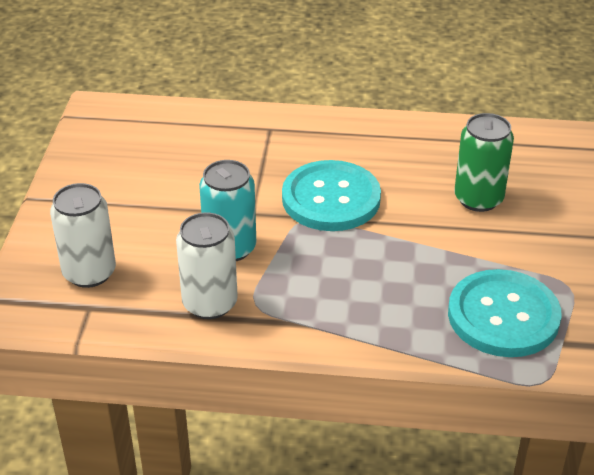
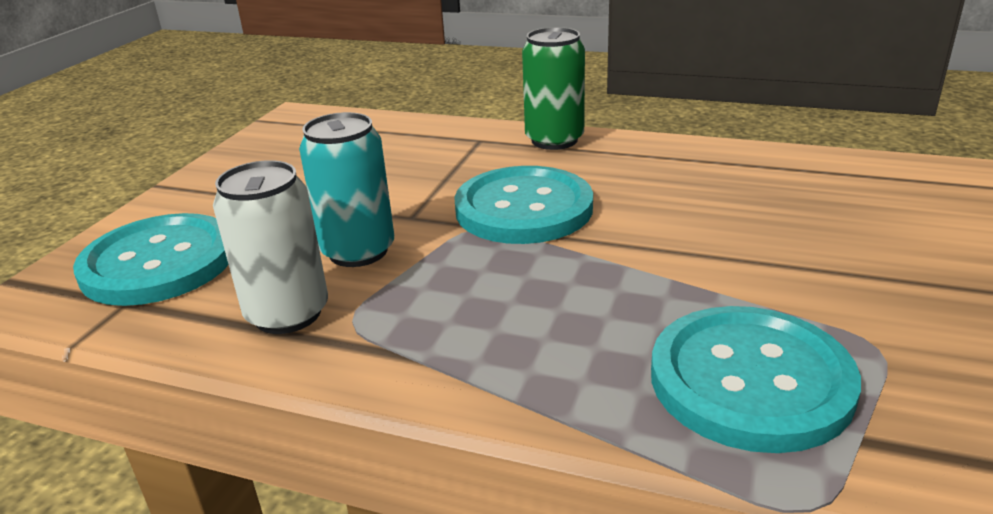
camera: 15 degrees right, 10 degrees down
(89, 273) = (158, 263): white can -> turquoise button
(478, 199) = (738, 223): green can -> green can (554, 140)

